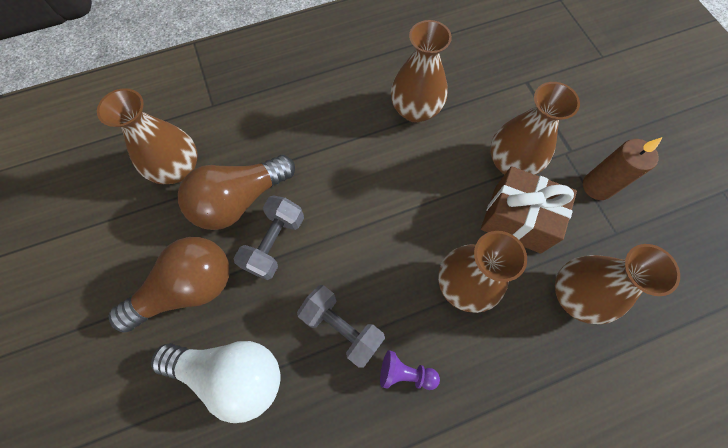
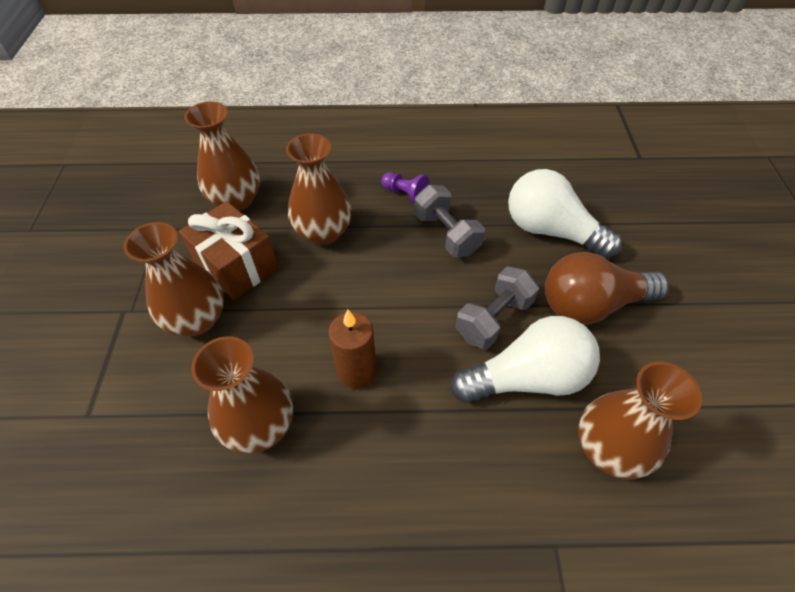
camera: 160 degrees left, 15 degrees down
(240, 200) = (527, 378): brown light bulb -> white light bulb
(597, 186) = (134, 269): brown candle -> brown candle (356, 372)

